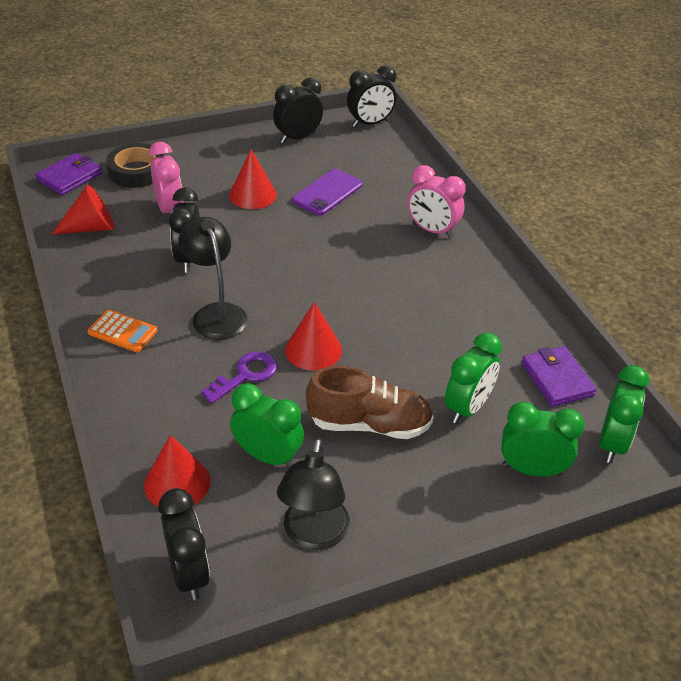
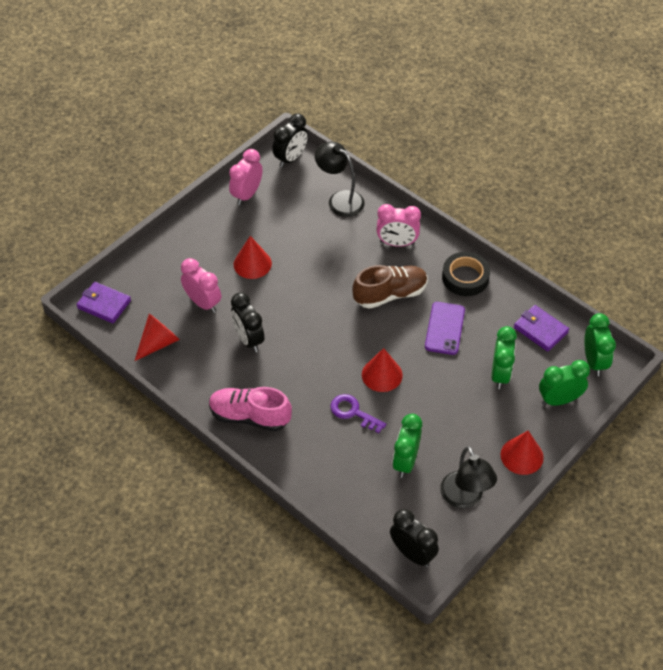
camera: 25 degrees left, 10 degrees up
(69, 177) = (104, 304): purple wallet -> purple wallet turned 75 degrees counterclockwise
(123, 331) = (249, 416): orange calculator -> pink shoe
(136, 171) = (150, 277): black tape -> black tape (465, 277)
(177, 483) = (365, 503): red cone -> red cone (522, 456)
(216, 313) = (300, 375): black lamp -> black lamp (340, 200)
(246, 375) = (353, 412): purple key -> purple key turned 75 degrees counterclockwise
(268, 456) = (405, 461): green clock -> green clock turned 75 degrees counterclockwise
(298, 138) = (247, 195): black clock -> pink clock
(327, 193) = (304, 239): purple phone -> purple phone (444, 328)
(369, 424) = (450, 412): brown shoe -> brown shoe (390, 294)

